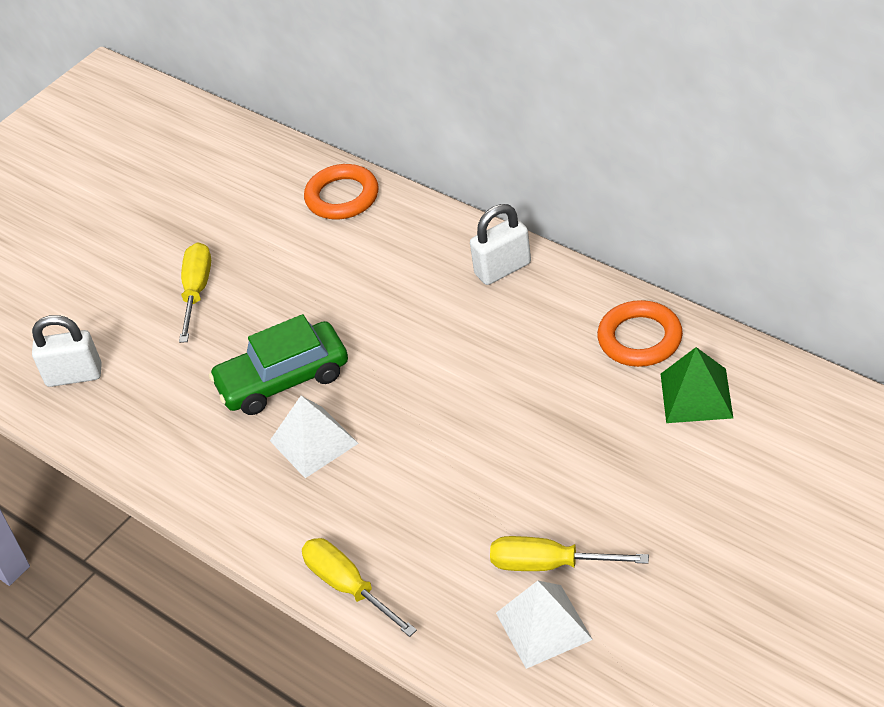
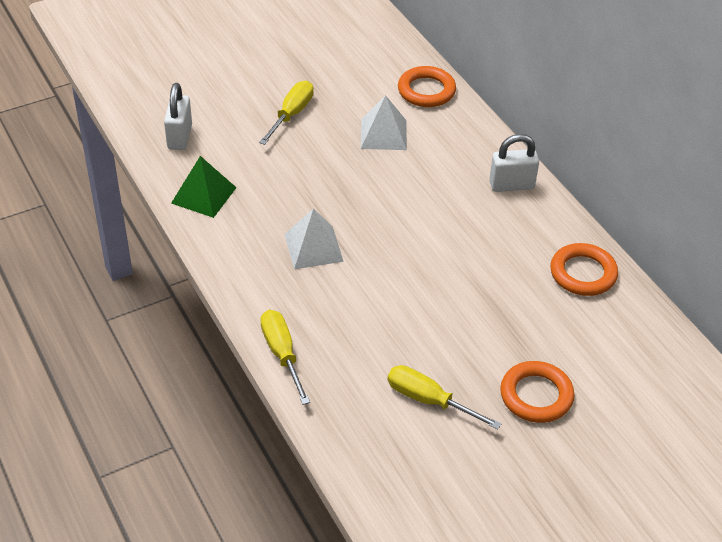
camera: 15 degrees right, 0 degrees up
(74, 375) = (180, 137): white padlock -> white padlock turned 75 degrees clockwise
(283, 379) = (316, 197): green car -> none
(543, 626) = (401, 440): white pyramid -> white pyramid (383, 134)
(666, 504) = (536, 395): none -> orange ring
(696, 395) = (602, 330): green pyramid -> green pyramid (204, 195)

